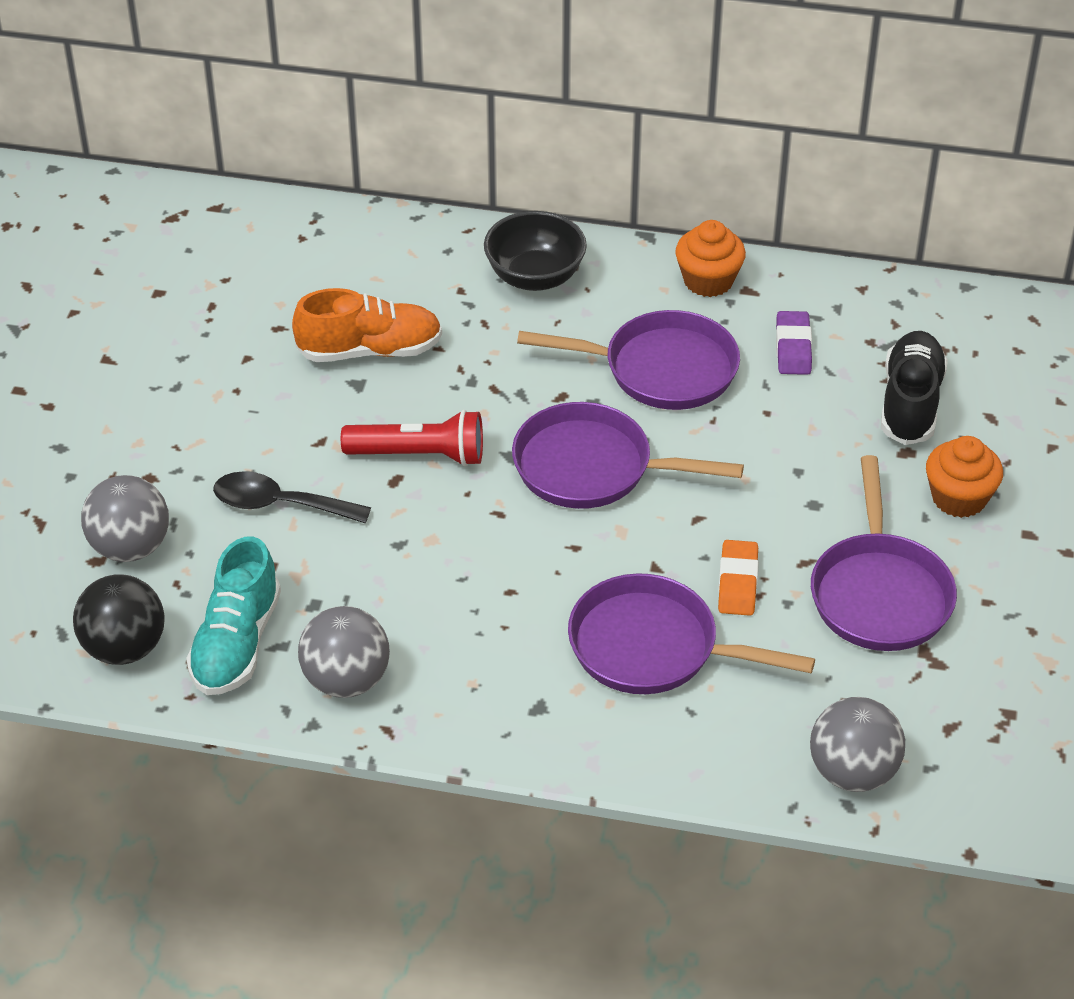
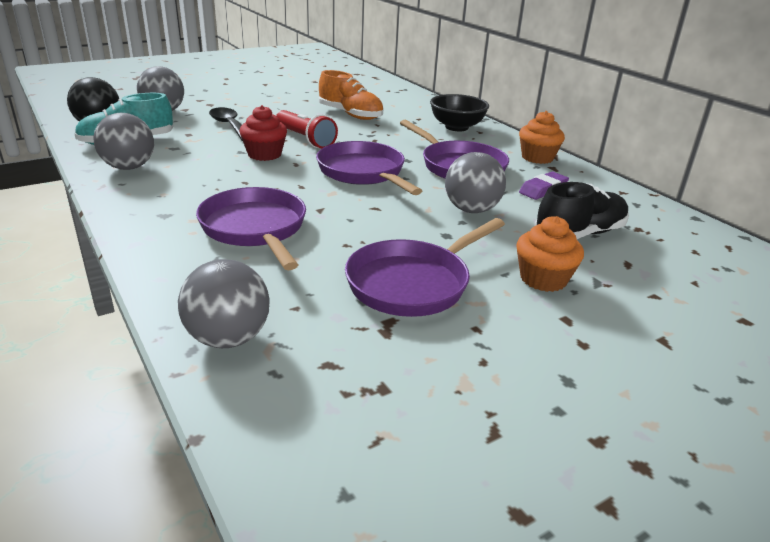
camera: 45 degrees right, 15 degrees down
(435, 526) = (264, 154): none -> red cupcake
(737, 582) = (345, 235): orange eraser -> none
(780, 444) = (471, 210): none -> grey ball

